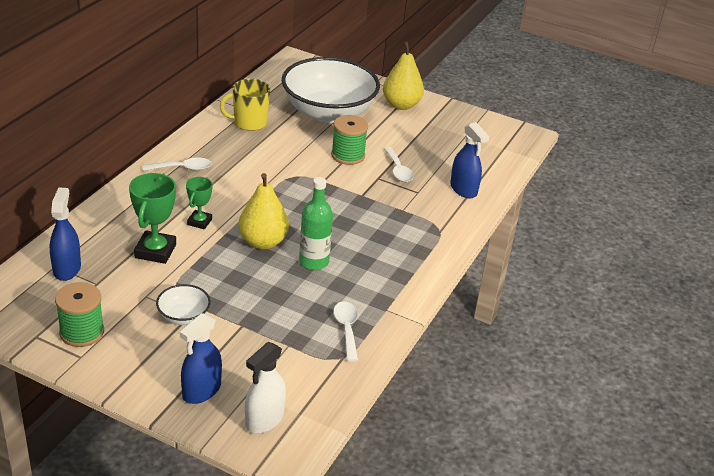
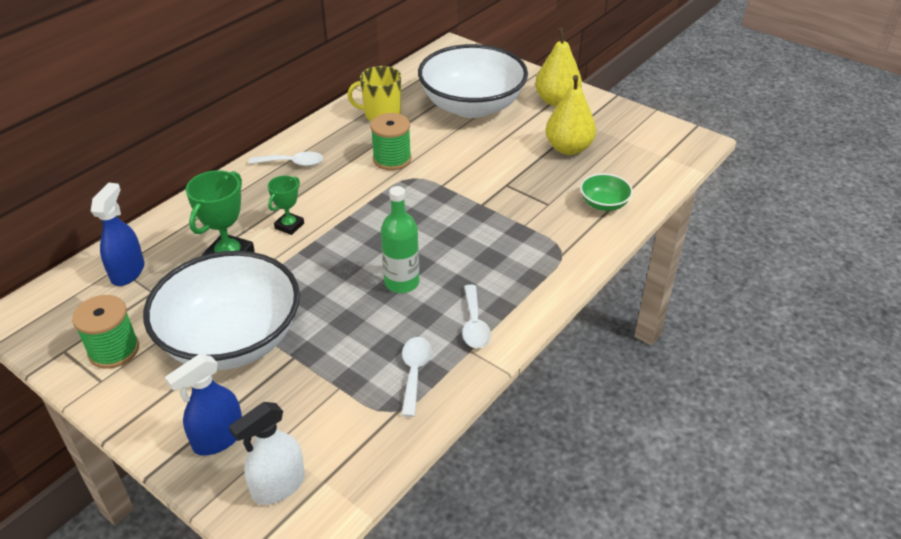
camera: 15 degrees right, 5 degrees up
(183, 316) = (232, 340): white bowl -> white bowl, size x2.39
(263, 242) = (351, 254): yellow pear -> yellow pear (568, 148)
(348, 155) = (479, 156): green spool -> green spool (392, 159)
(398, 170) = (532, 176): white spoon -> white spoon (474, 324)
(463, 189) = (604, 204): blue spray bottle -> green bowl

